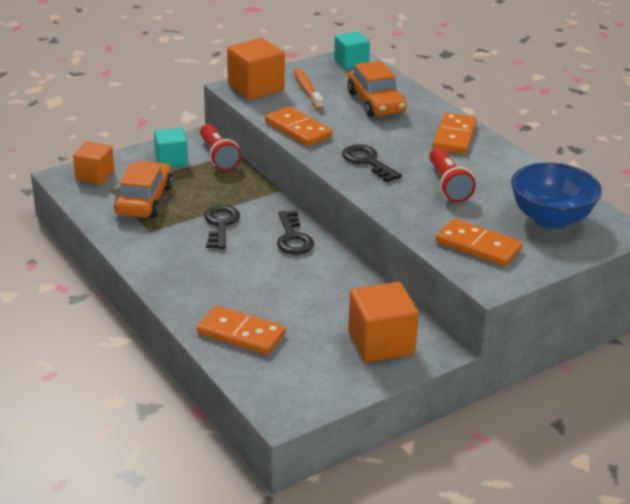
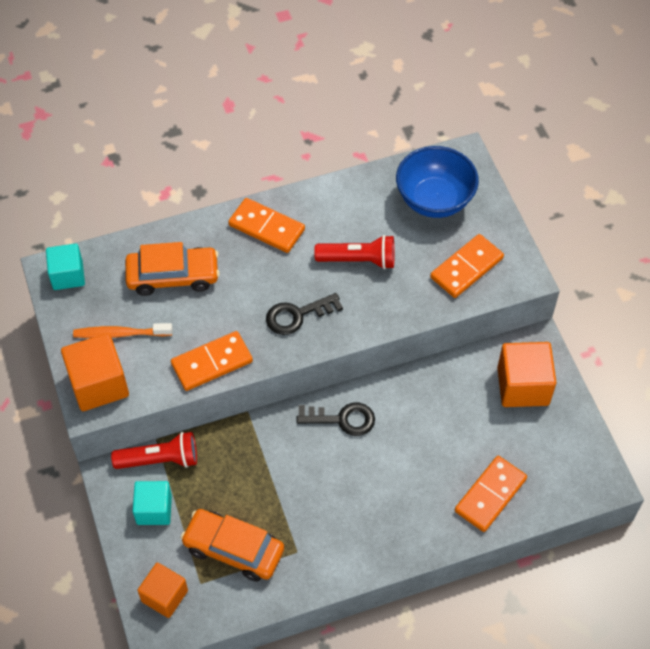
camera: 75 degrees left, 25 degrees up
(221, 224) = (302, 481): black key -> none

